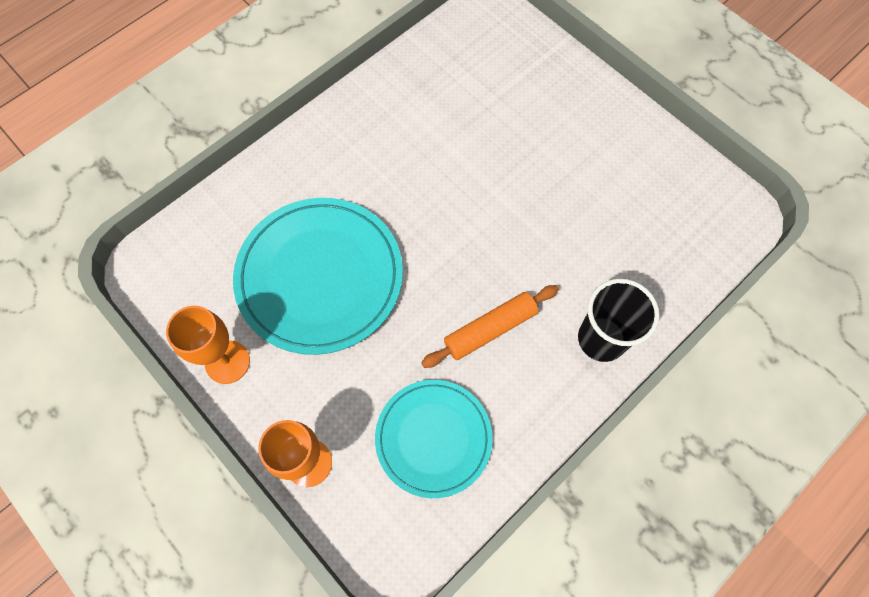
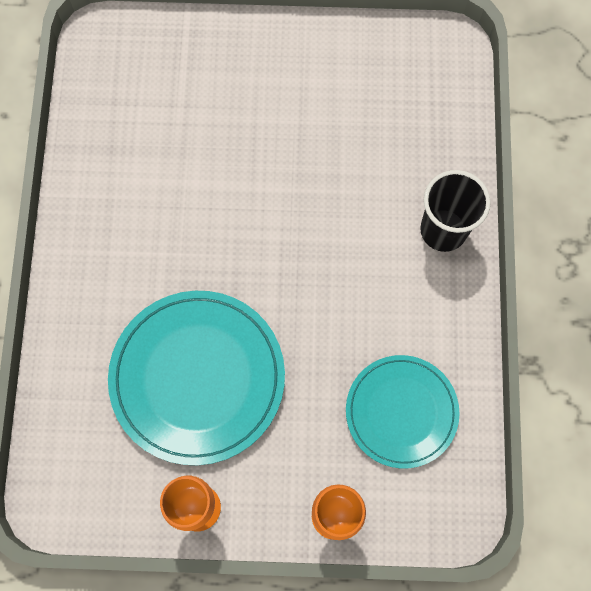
camera: 45 degrees left, 5 degrees up
(490, 329) = (361, 297): orange rolling pin -> none

